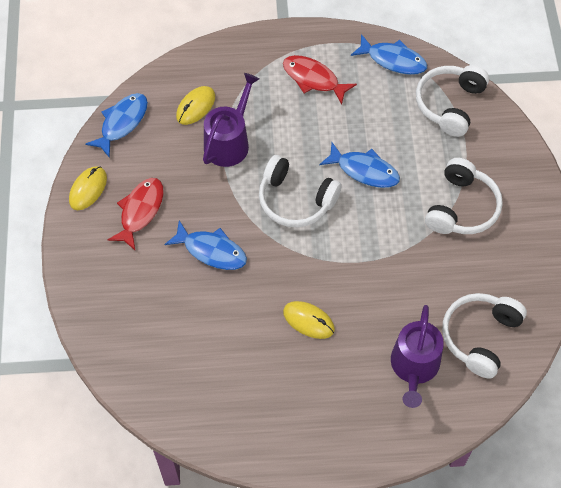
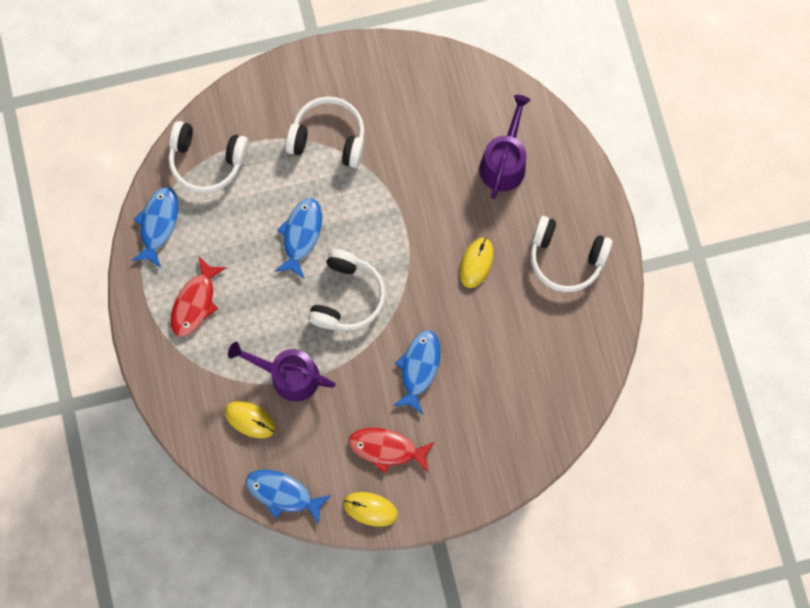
camera: 100 degrees left, 15 degrees up
(414, 367) = (504, 162): purple watering can -> purple watering can turned 75 degrees counterclockwise
(480, 336) = (463, 108): white headphones -> white headphones (566, 258)

